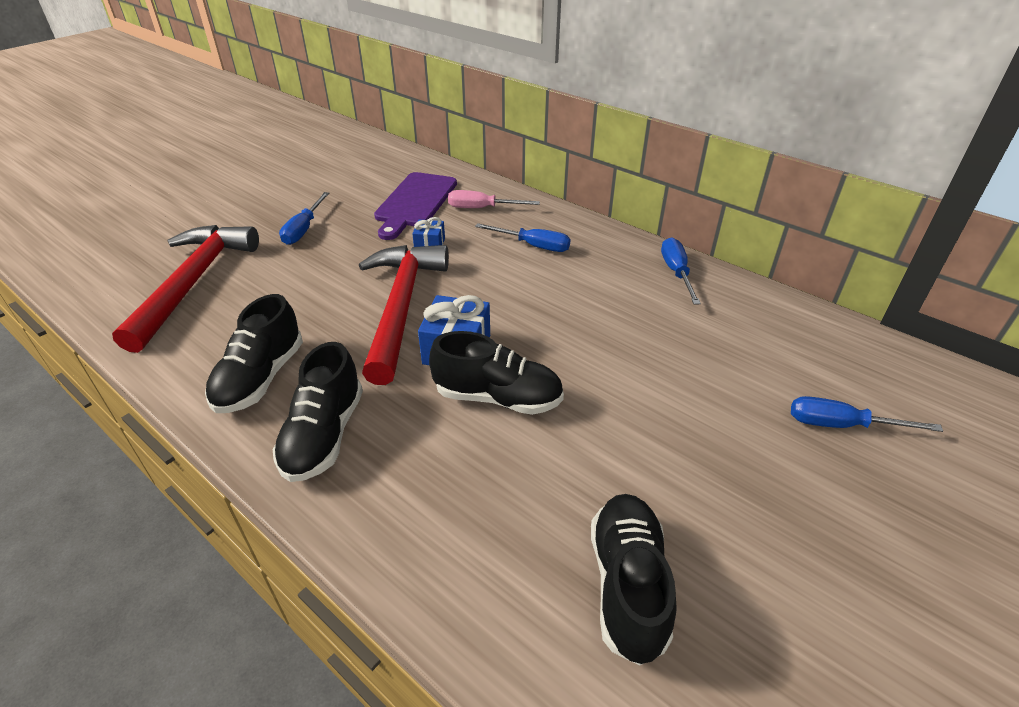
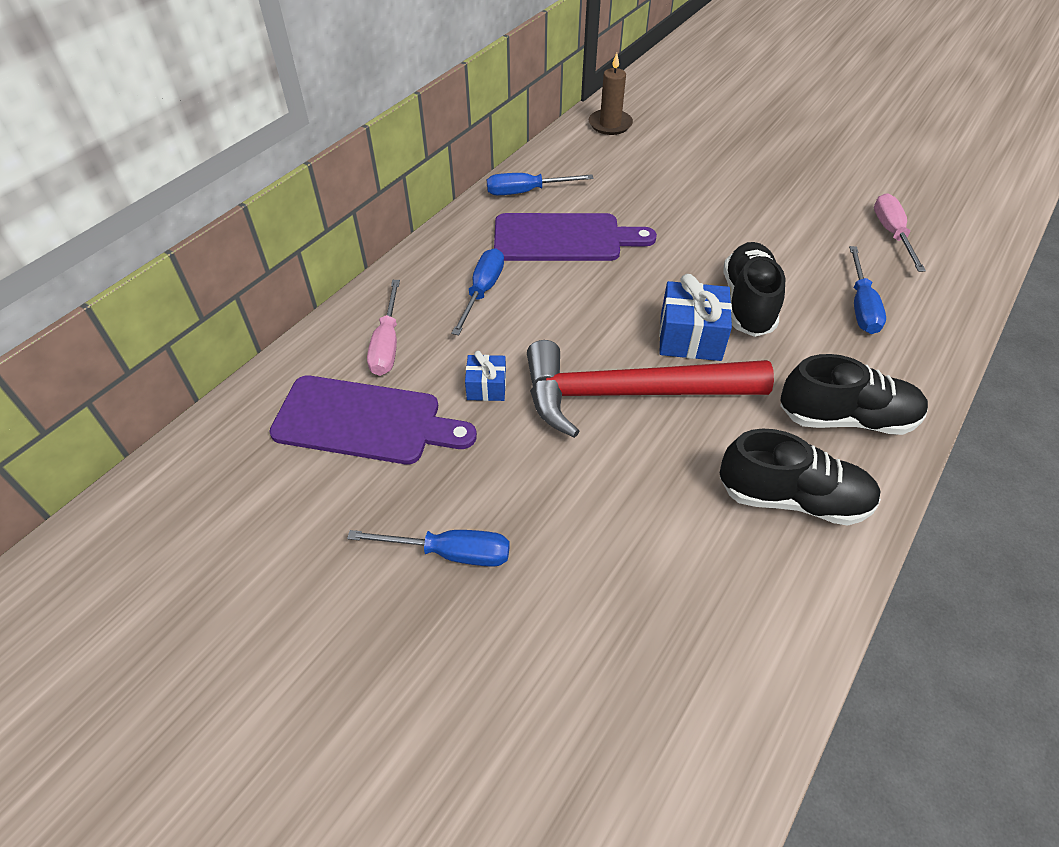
camera: 95 degrees left, 10 degrees up
(193, 282) = (623, 666): red hammer -> none
(604, 289) = (564, 238): none -> purple cutting board
(627, 585) = (891, 233): black shoe -> pink screwdriver
(831, 338) = (610, 124): none -> brown candle
(841, 425) = (708, 135): blue screwdriver -> blue screwdriver (861, 306)

